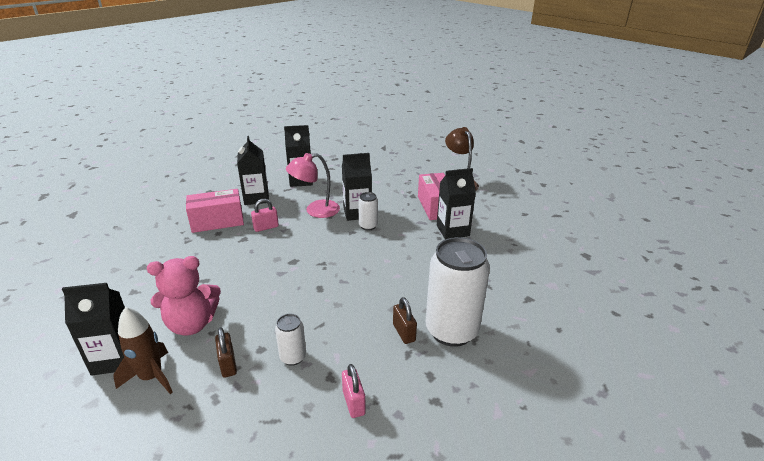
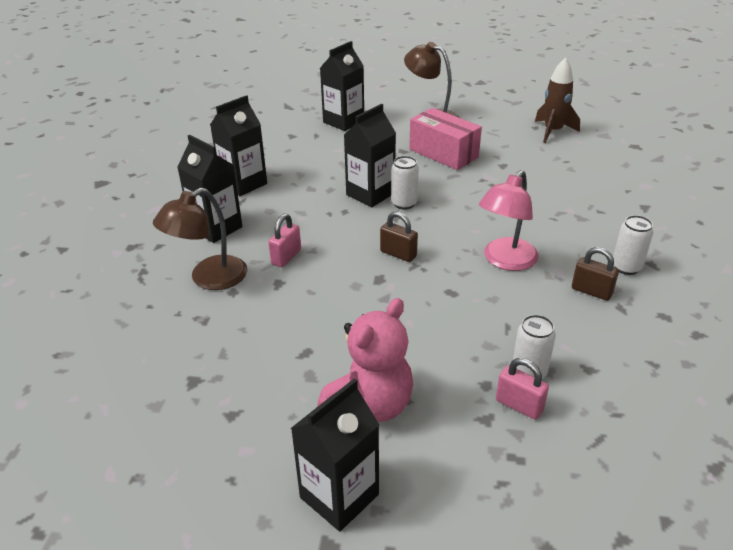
camera: 35 degrees left, 5 degrees up
(151, 377) = (415, 484): brown rocket -> brown rocket (553, 131)
(217, 222) = (209, 279): pink box -> brown lamp
(228, 364) = (477, 419): brown padlock -> brown padlock (398, 254)
(315, 210) = (317, 211): pink lamp -> pink lamp (505, 261)
(353, 402) = (641, 377): pink padlock -> pink padlock (519, 405)
(451, 330) = (626, 267): white can -> white can, size x0.47
(452, 230) = (495, 171): black carton -> black carton (343, 121)

